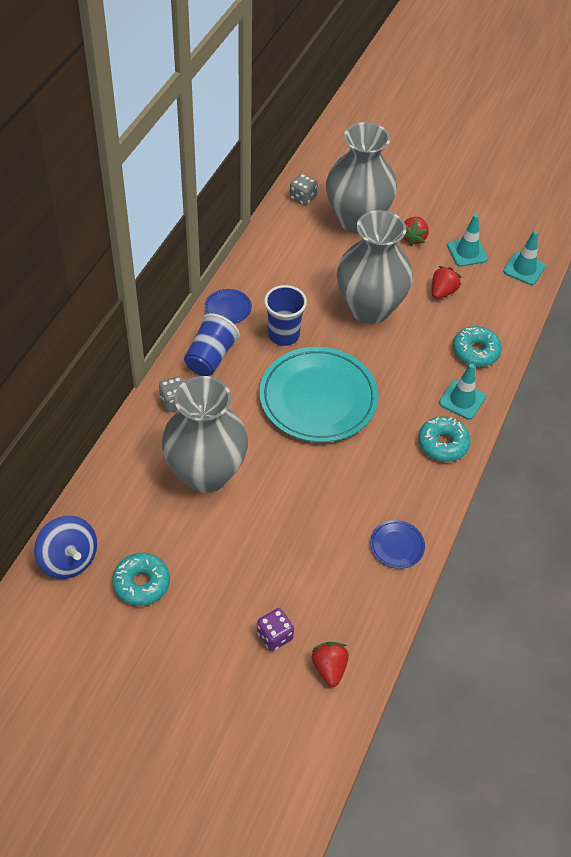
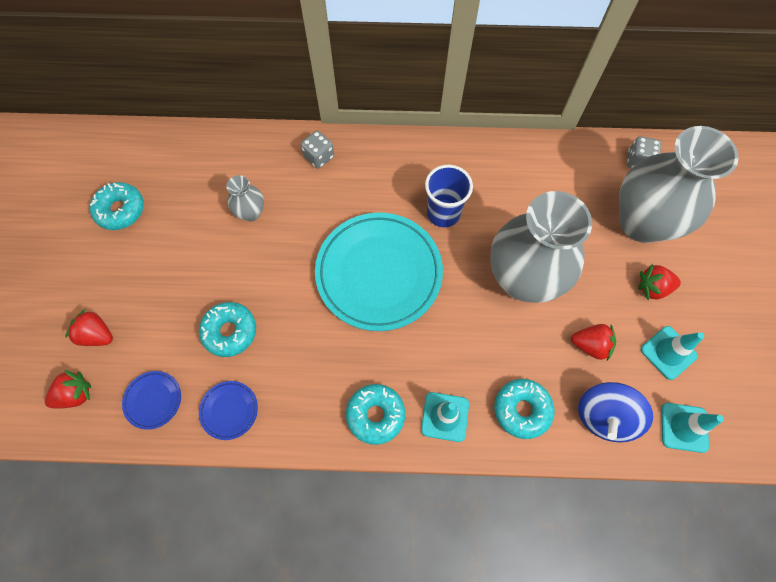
camera: 70 degrees right, 15 degrees up
(69, 559) = (127, 150): blue spinning top -> blue spinning top (604, 416)
(206, 473) = (251, 212): grey vase -> grey vase, size x0.43
(210, 357) = (383, 164): blue cup -> none
(228, 308) = (450, 154): blue plate -> blue plate (153, 400)
(275, 636) = (97, 335): purple dice -> red strawberry
(322, 525) = (230, 331): none -> turquoise donut

